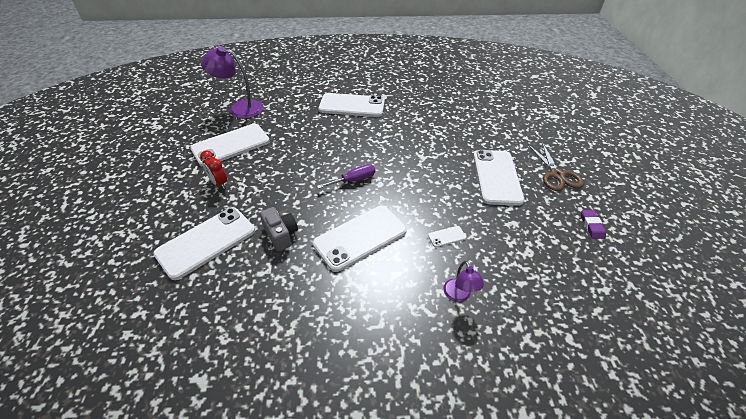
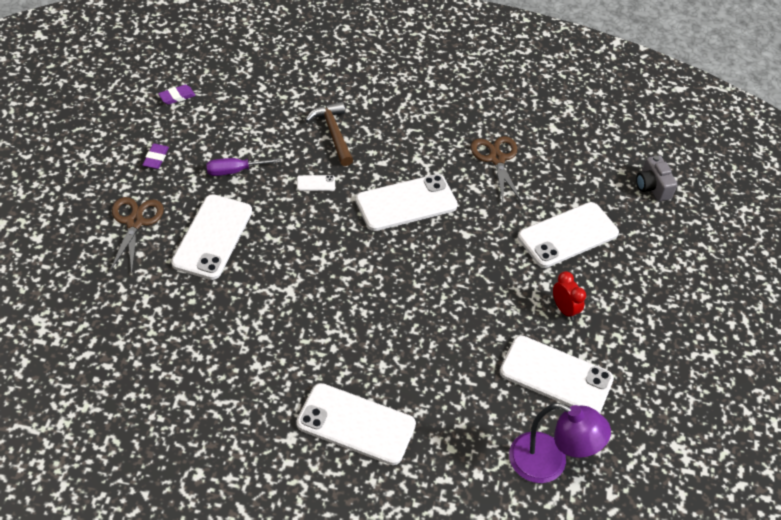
camera: 170 degrees left, 5 degrees up
(231, 145) = (556, 375): white phone -> white phone turned 45 degrees clockwise
(276, 311) = (496, 159): none -> brown scissors
(281, 235) = (489, 225): grey camera -> grey camera (652, 187)
(354, 180) = (393, 274): purple screwdriver -> purple screwdriver (234, 171)
(459, 296) = (333, 133): purple lamp -> brown hammer
(639, 297) = (177, 96): none -> purple eraser

